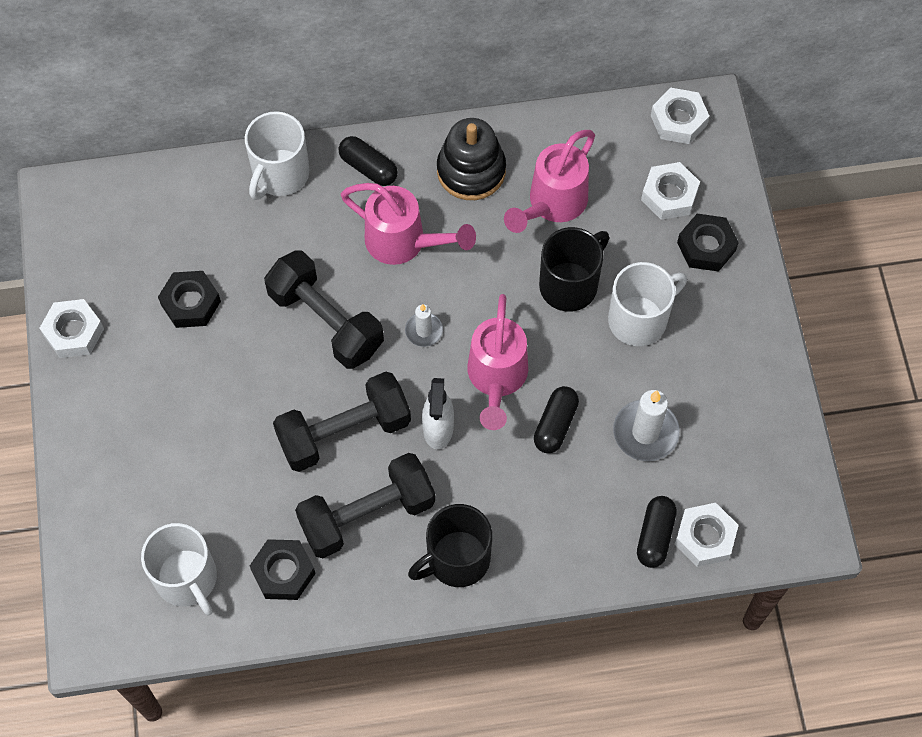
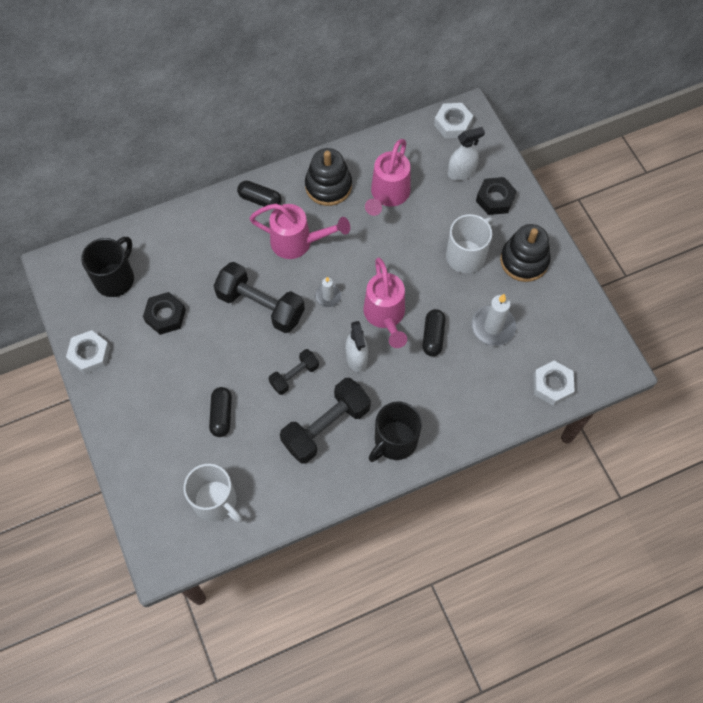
camera: 15 degrees left, 0 degrees up
(280, 174) = (202, 217): white mug -> none
(283, 572) = (280, 480): black nut -> none
(344, 432) = (294, 376): black dumbbell -> black dumbbell, size x0.56
(570, 285) = (415, 244): black mug -> black mug (115, 278)
(655, 536) = (520, 392): black capsule -> black capsule (221, 415)
(669, 195) = (461, 172): white nut -> white spray bottle
(720, 347) = (524, 260): none -> black stacking toy

